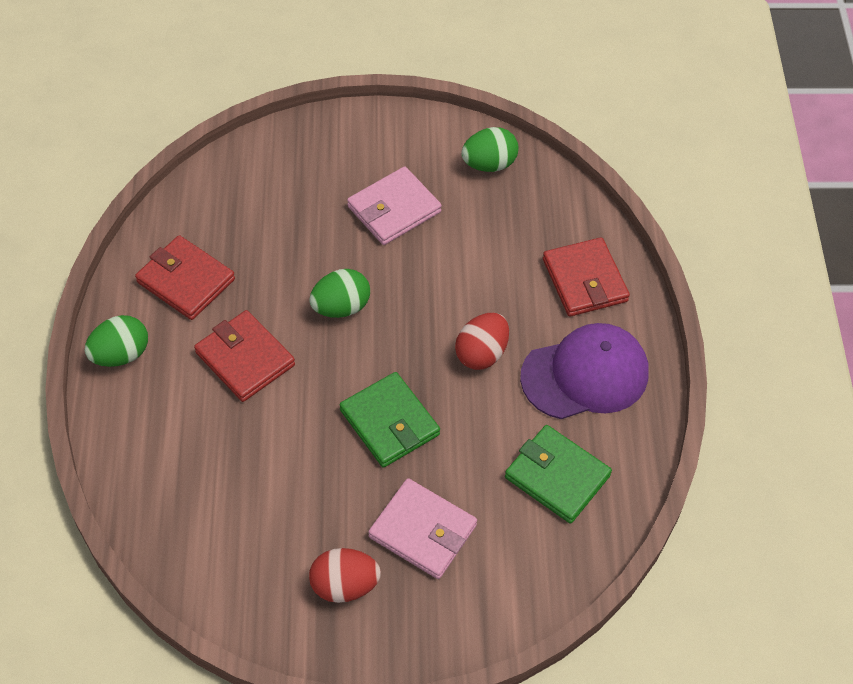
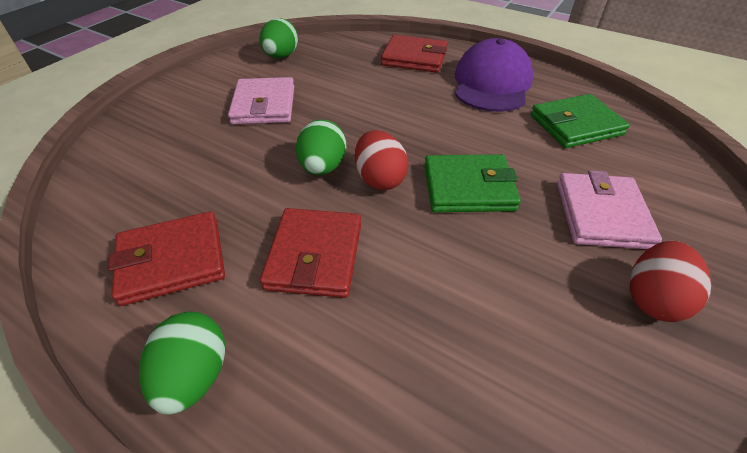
camera: 55 degrees left, 10 degrees down
(245, 359) = (315, 255): red wallet -> red wallet turned 75 degrees counterclockwise
(422, 531) = (601, 214): pink wallet -> pink wallet turned 60 degrees counterclockwise
(481, 353) = (437, 116): red egg -> red egg (380, 179)

